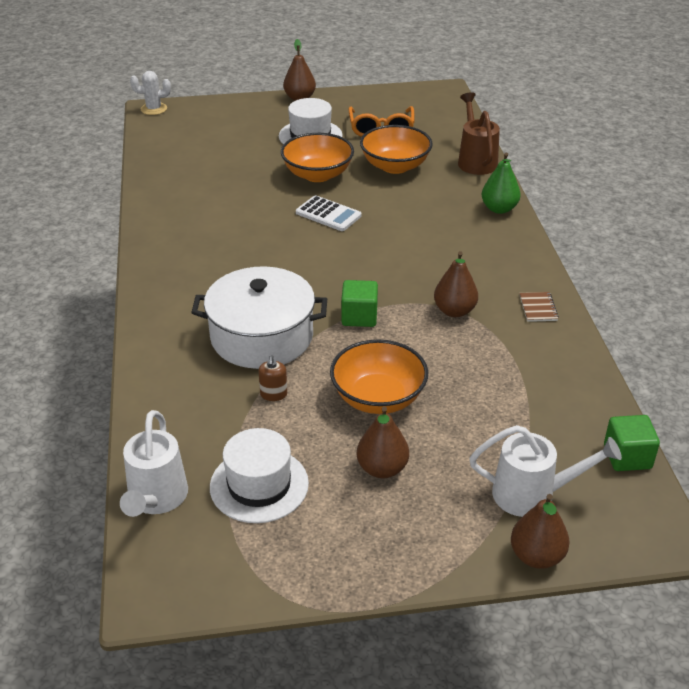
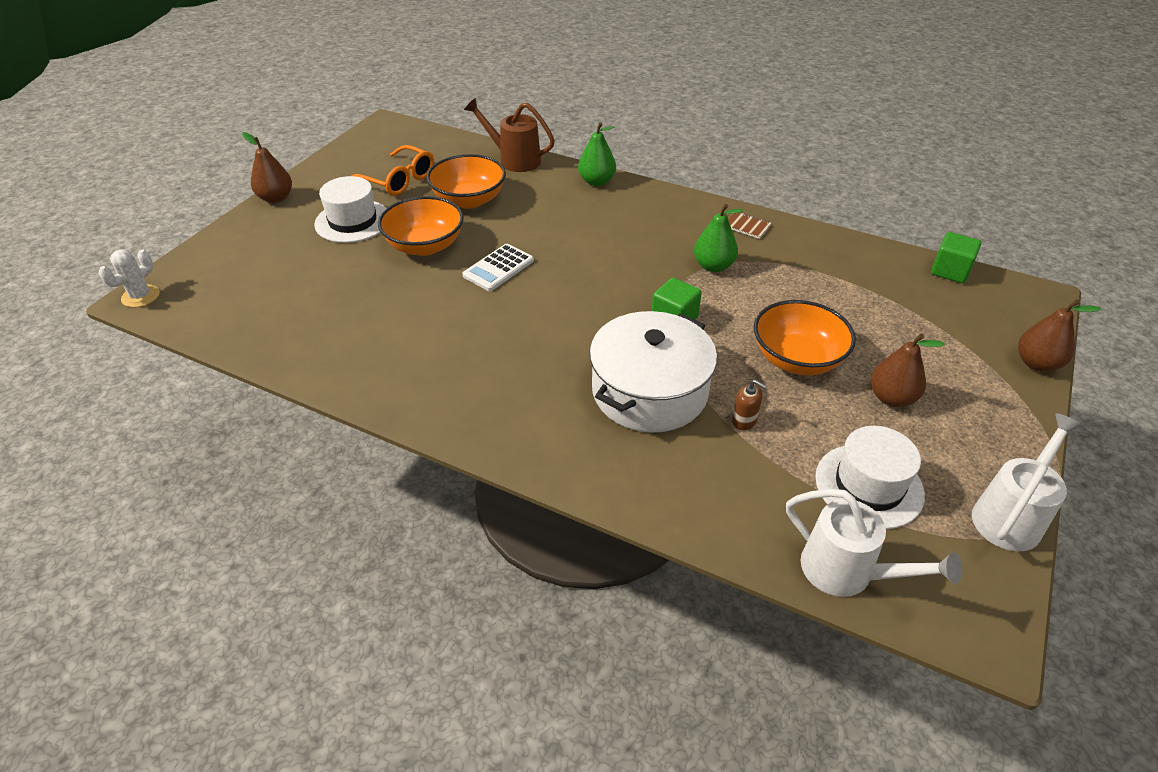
camera: 55 degrees left, 5 degrees up
(328, 214) = (498, 268): white calculator -> white calculator turned 150 degrees clockwise
(454, 311) = (713, 266): brown pear -> green pear
(533, 494) = (967, 333): white watering can -> white watering can (1011, 515)

